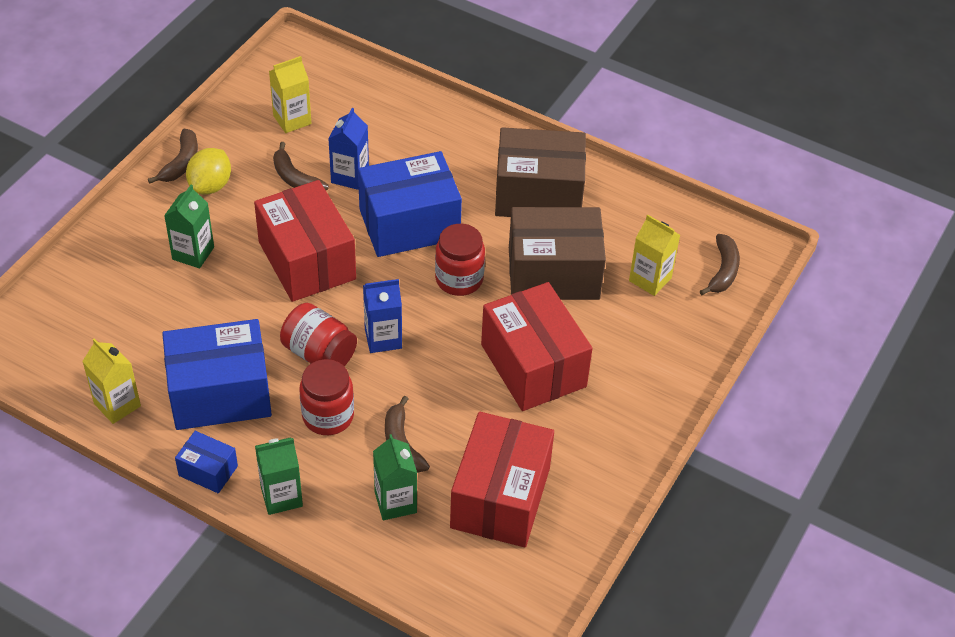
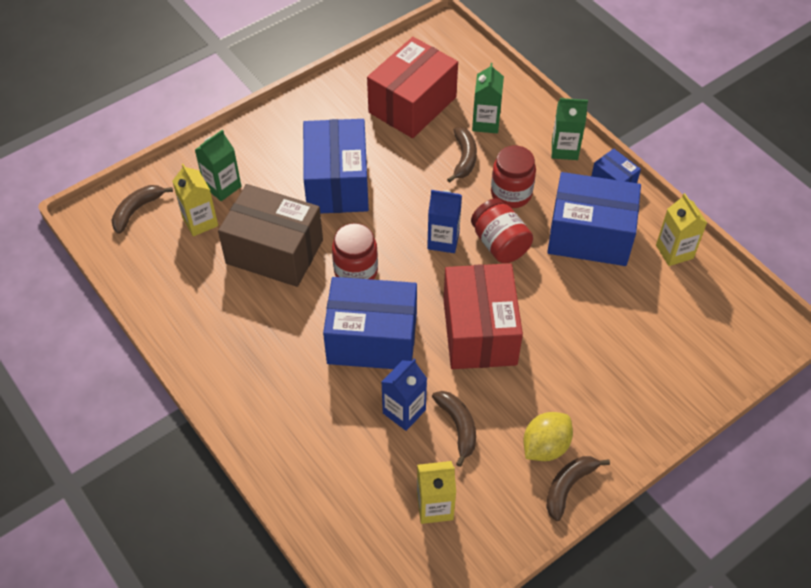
camera: 155 degrees left, 5 degrees up
(193, 253) = (581, 373): green carton -> green carton (222, 187)
(533, 365) = (337, 183): red box -> blue box
(538, 194) = (239, 331): brown box -> none

